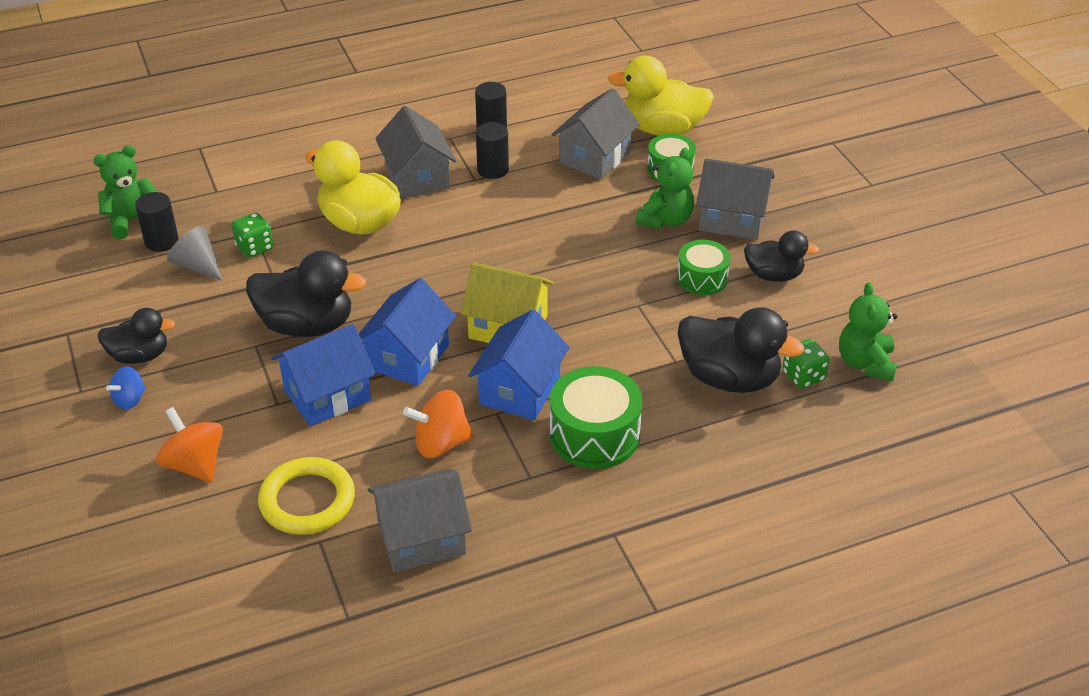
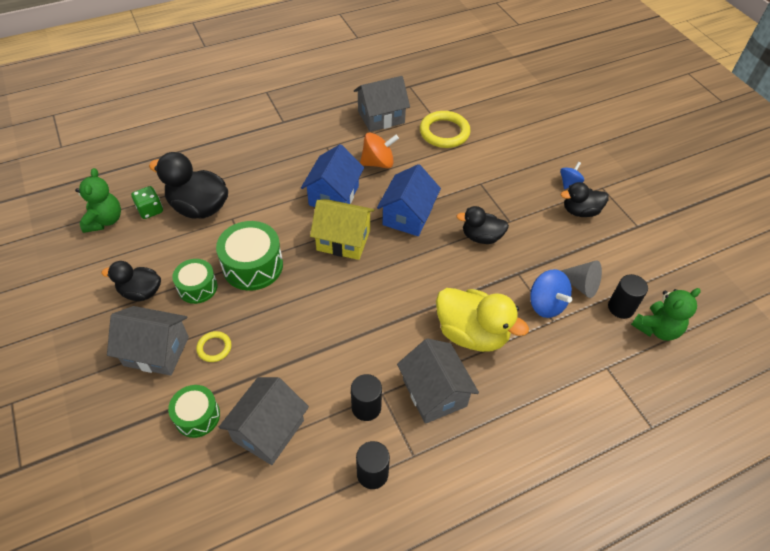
camera: 175 degrees right, 10 degrees up
(195, 465) = (512, 148): orange spinning top -> none
(254, 247) = (546, 304): green dice -> blue spinning top
(307, 325) = (481, 237): black duck -> black duck, size x0.62
(327, 395) = (452, 189): blue house -> none
(594, 435) = (289, 170): green drum -> green drum (253, 266)
(662, 129) = (193, 481): yellow duck -> none
(665, 220) = (214, 348): green teddy bear -> yellow ring

